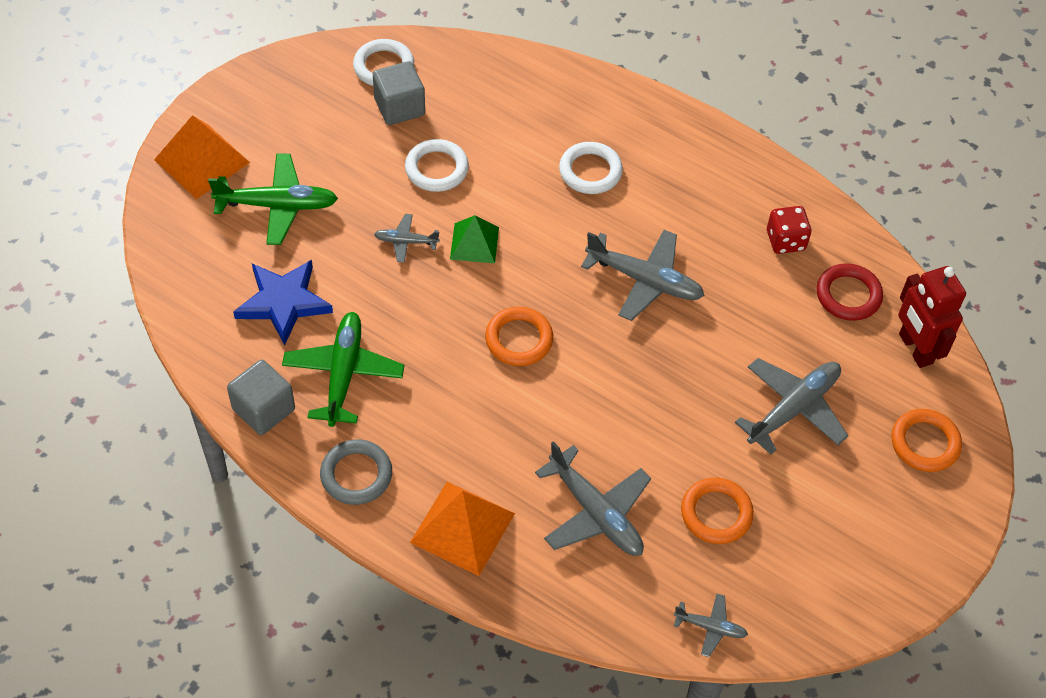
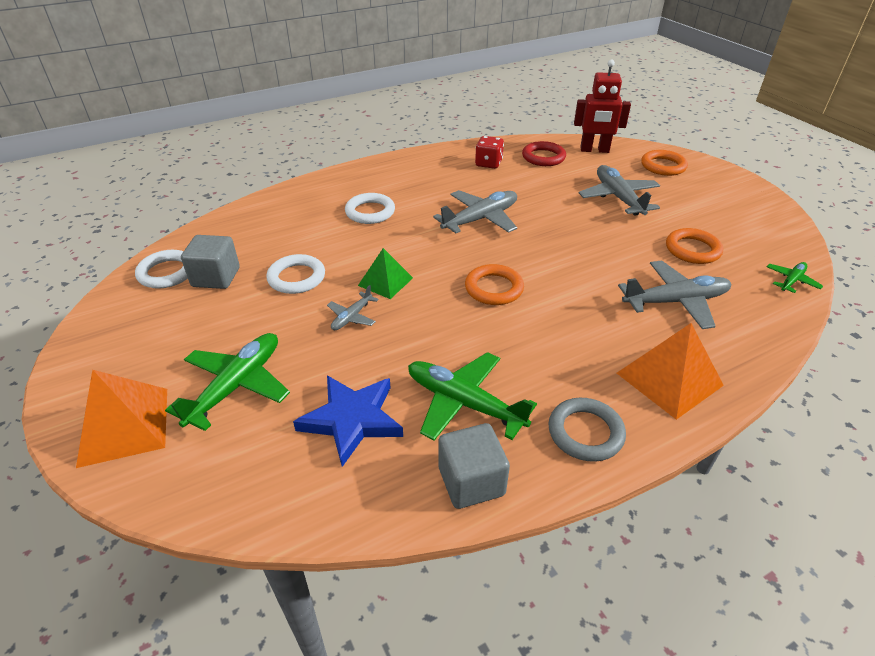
camera: 60 degrees left, 15 degrees down
(710, 627) = (791, 281): grey plane -> green plane

